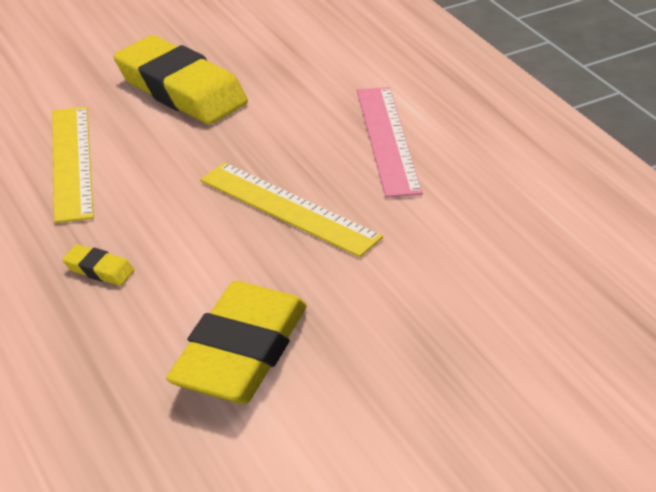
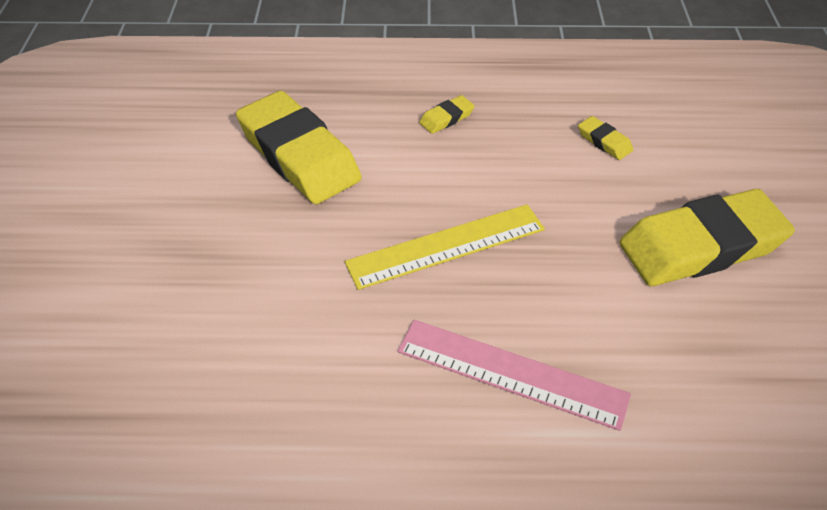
camera: 120 degrees right, 10 degrees up
(72, 162) = (604, 141): yellow ruler -> yellow eraser

